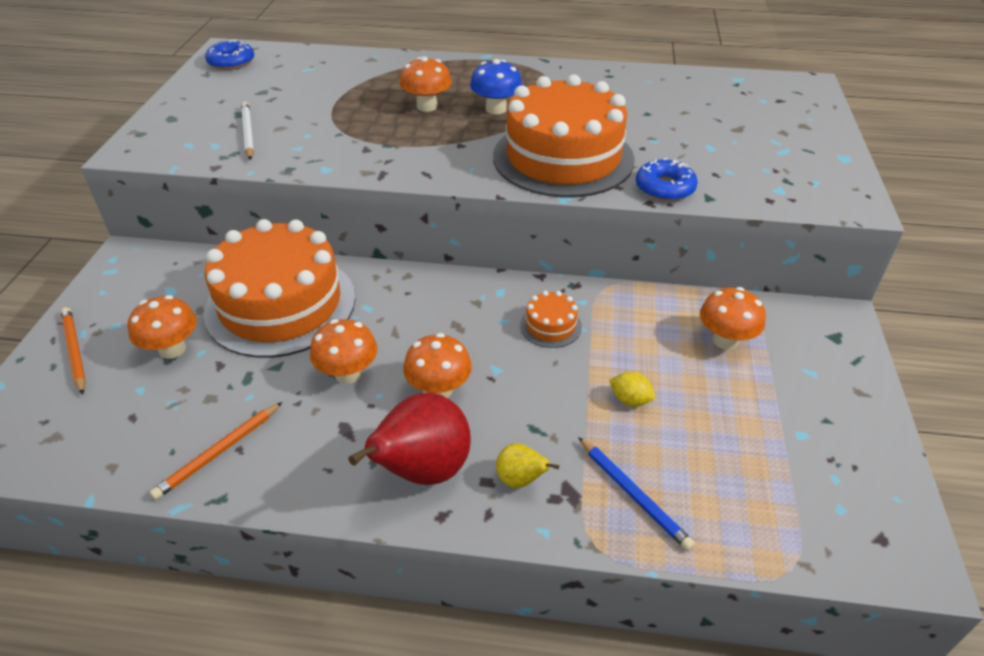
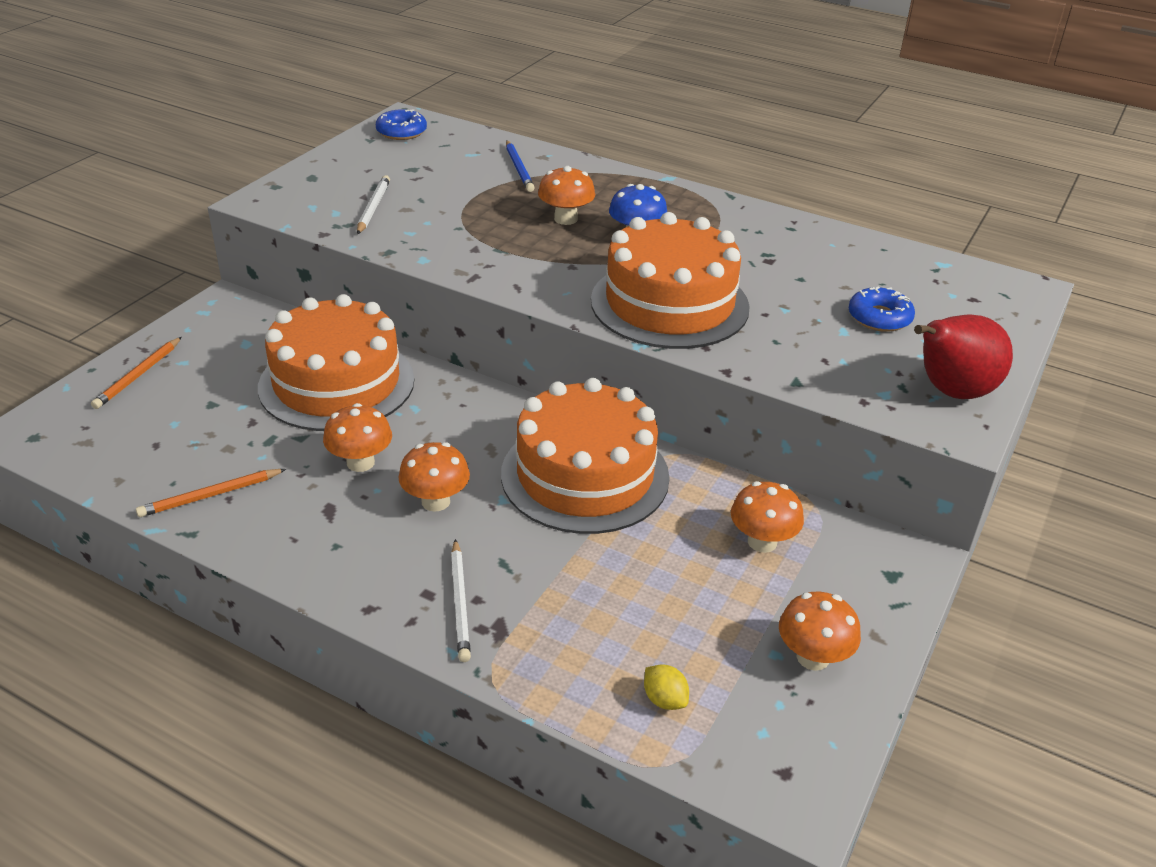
camera: 20 degrees right, 5 degrees down
(75, 351) = (138, 375): orange pencil -> orange pencil turned 150 degrees counterclockwise
(172, 349) = (219, 396): orange mushroom -> orange mushroom (813, 657)
(422, 471) = (375, 566): red pear -> red pear (950, 392)
(520, 480) = (460, 602): yellow pear -> white pencil
(550, 326) = (585, 475): orange cake -> orange cake, size x2.47
(630, 400) = (617, 567): yellow lemon -> yellow lemon (664, 700)
(633, 494) = (559, 650): blue pencil -> blue pencil (519, 168)
(664, 188) = (755, 360): blue donut -> blue donut (879, 317)

